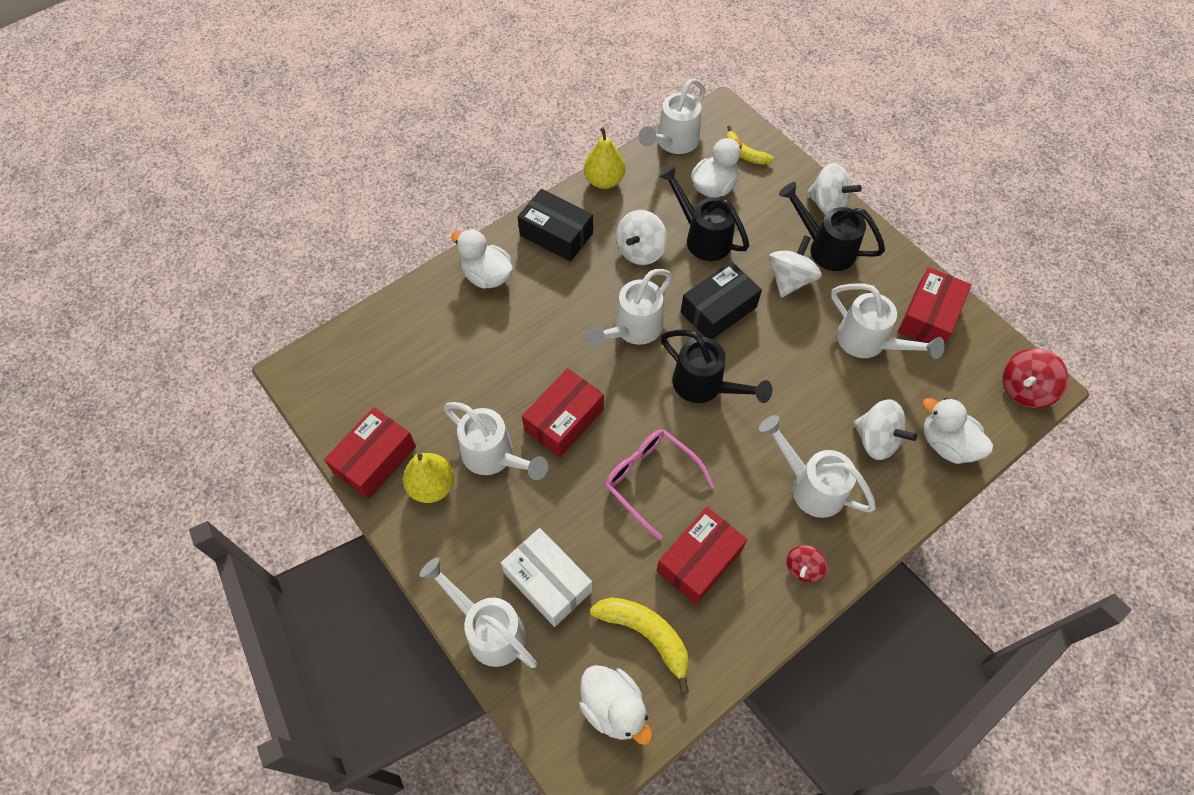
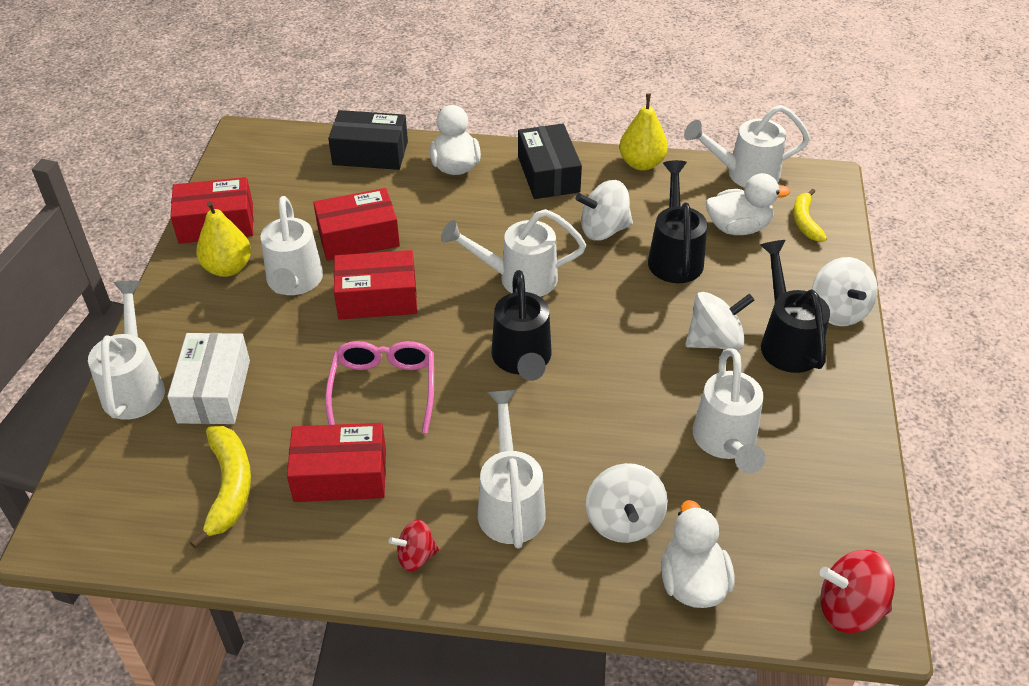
camera: 45 degrees right, 15 degrees down
(614, 707) = (138, 512): white duck -> none
(718, 310) = (613, 316): black box -> black box (370, 153)
(929, 317) = (823, 469): red box -> red box (358, 237)

